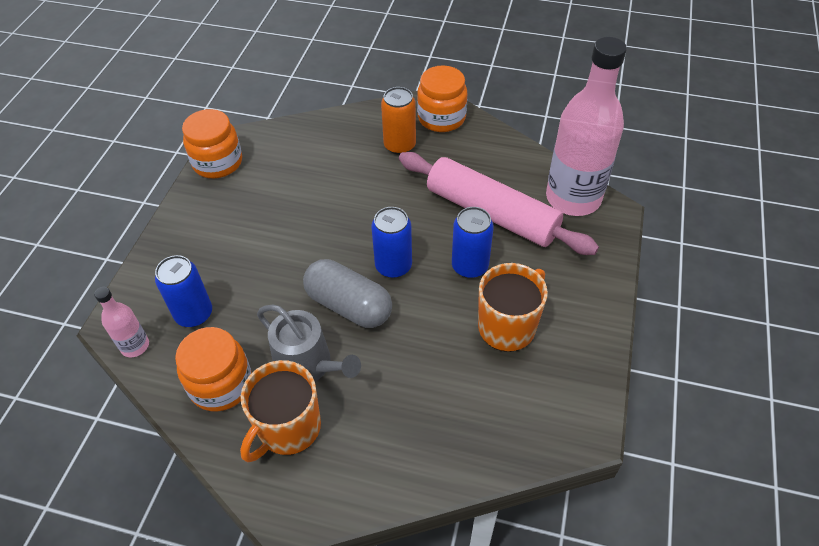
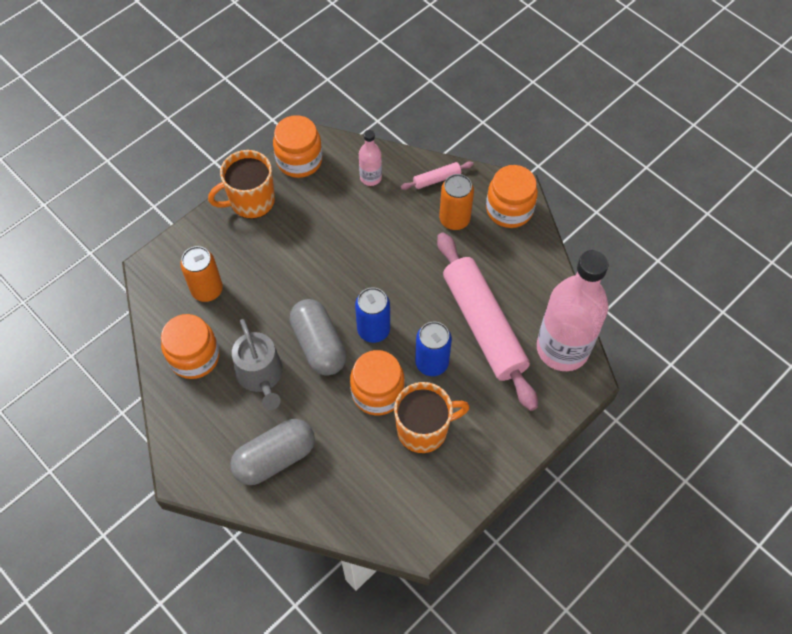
camera: 30 degrees right, 10 degrees up
(135, 346) = (154, 293): pink bottle -> pink bottle (370, 177)
(194, 314) = (207, 290): blue can -> orange can
(288, 428) = (219, 416): orange mug -> orange mug (251, 201)
(360, 123) = (437, 179): none -> pink rolling pin
(379, 436) = (275, 458): none -> grey capsule
(438, 317) = (377, 392): none -> orange jar

